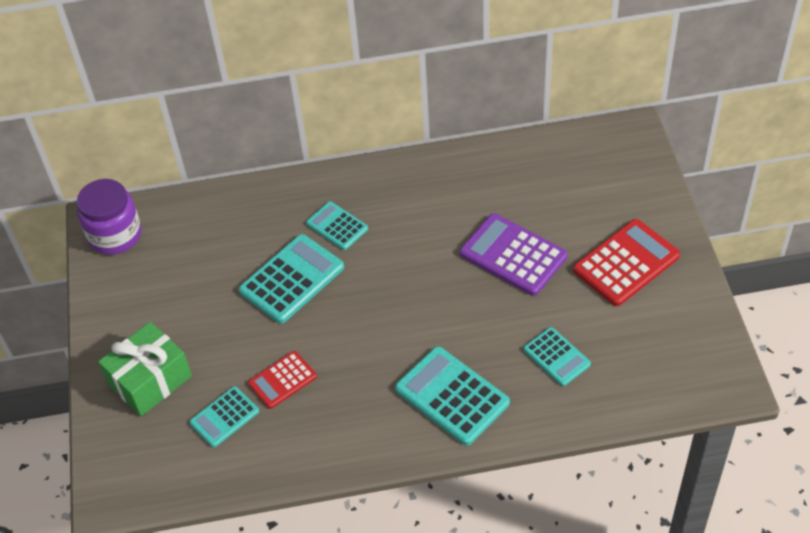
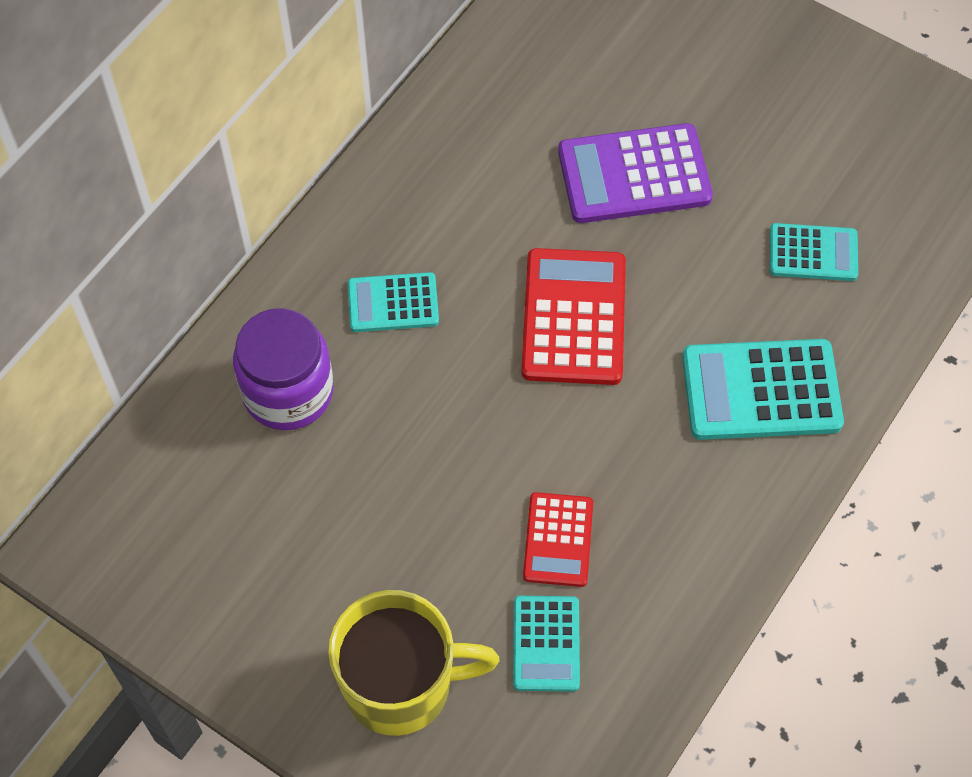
camera: 50 degrees left, 10 degrees up
(115, 235) = (116, 549): purple jar -> purple jar (288, 392)
(150, 380) = (401, 685): green gift -> yellow mug
(292, 279) = (419, 412): turquoise calculator -> none
(626, 263) = (759, 89): red calculator -> red calculator (573, 317)

